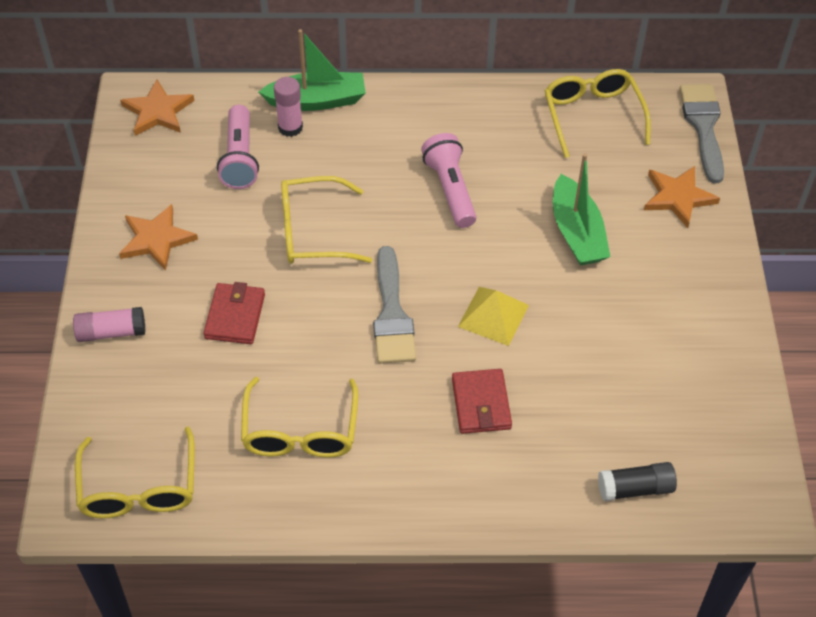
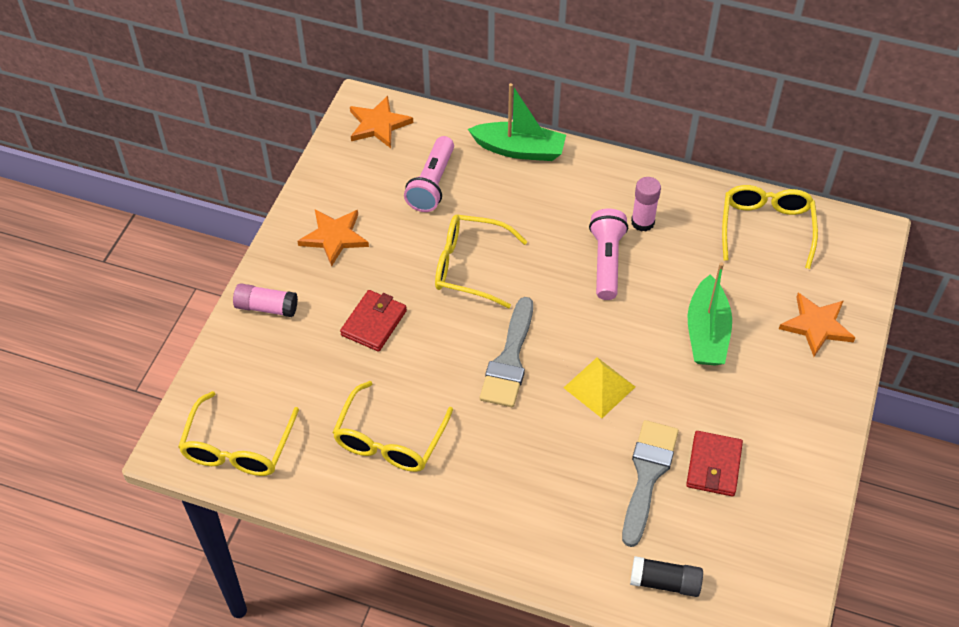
camera: 20 degrees right, 0 degrees up
(290, 127) = (486, 168): pink glue stick -> pink glue stick (642, 222)
(481, 404) = (556, 463): red wallet -> red wallet (714, 466)
(703, 126) = (869, 265): grey brush -> grey brush (647, 475)

